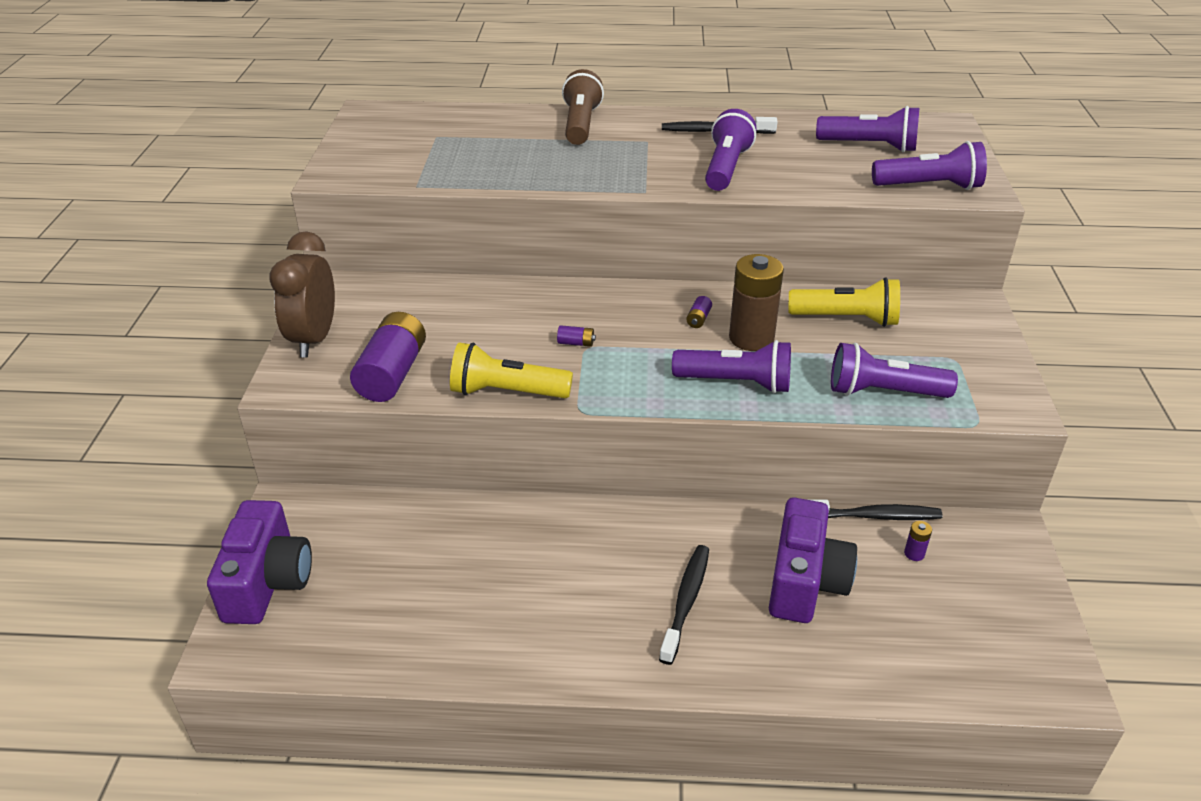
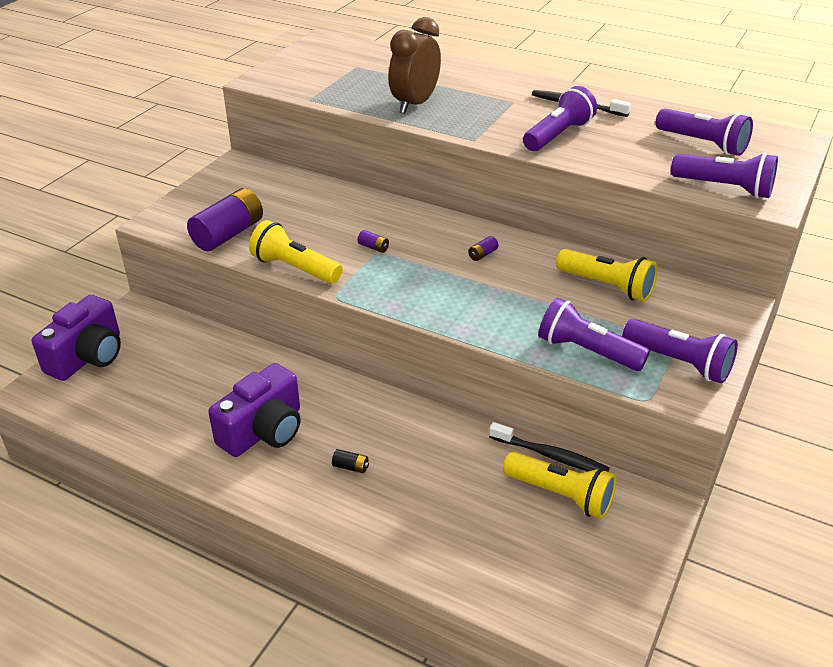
camera: 25 degrees right, 0 degrees up
(314, 339) = (197, 197): brown clock -> brown clock (415, 104)
(581, 124) = (472, 79): brown flashlight -> none
(685, 602) = (351, 467): black toothbrush -> black battery
(736, 383) = (471, 310): purple flashlight -> purple flashlight (679, 363)
(751, 338) = (512, 280): brown battery -> none
(805, 582) = (453, 484): purple camera -> purple camera (264, 431)
(914, 554) = (561, 495): purple battery -> yellow flashlight

